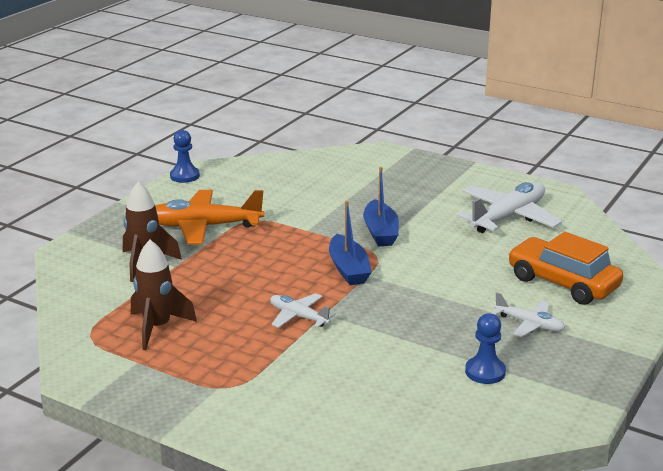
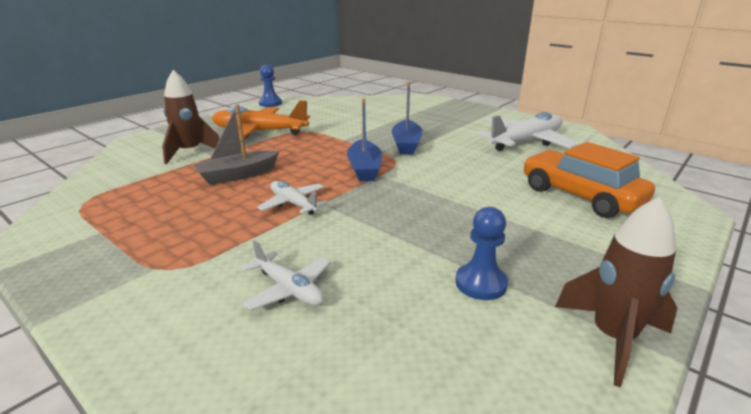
camera: 10 degrees right, 0 degrees up
(157, 328) = (151, 202): brown rocket -> brown rocket (612, 338)
(221, 289) = (238, 175): none -> grey boat
(529, 324) = (541, 233): white plane -> white plane (289, 289)

